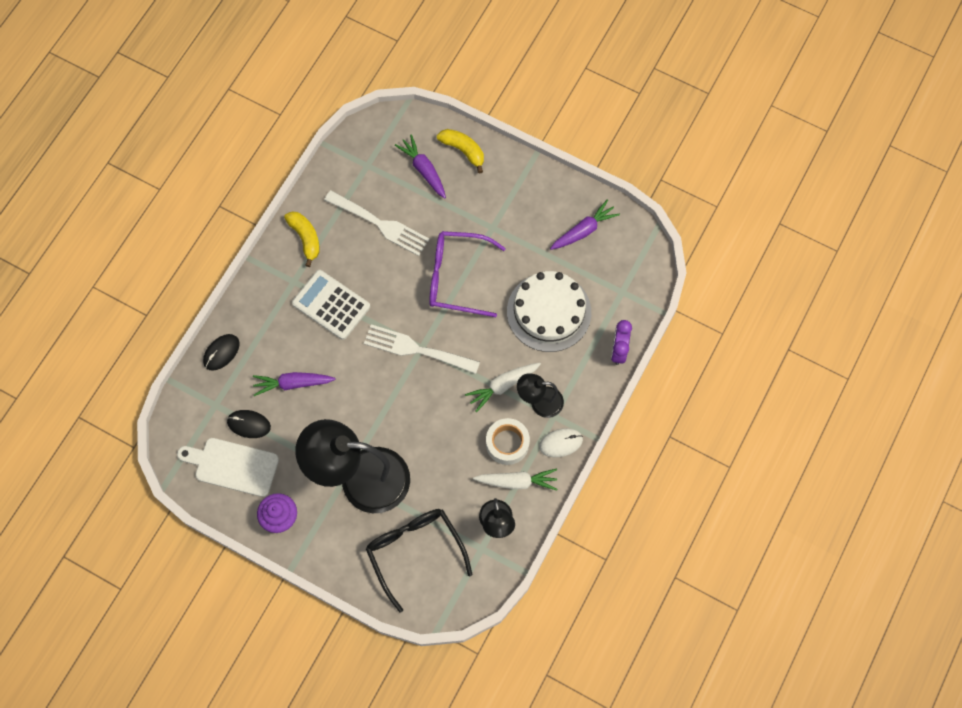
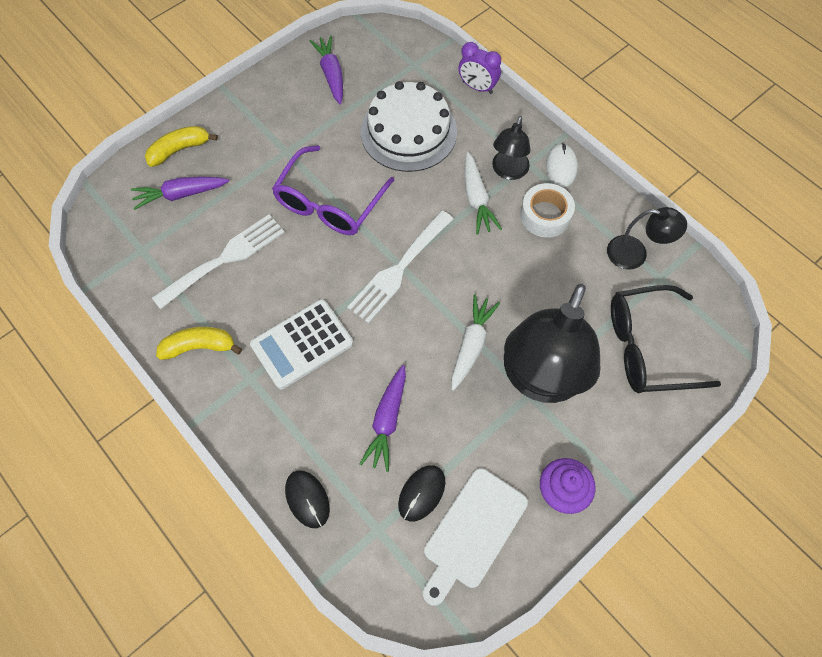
camera: 70 degrees left, 5 degrees down
(517, 482) = (592, 220): white carrot -> white carrot (471, 345)

